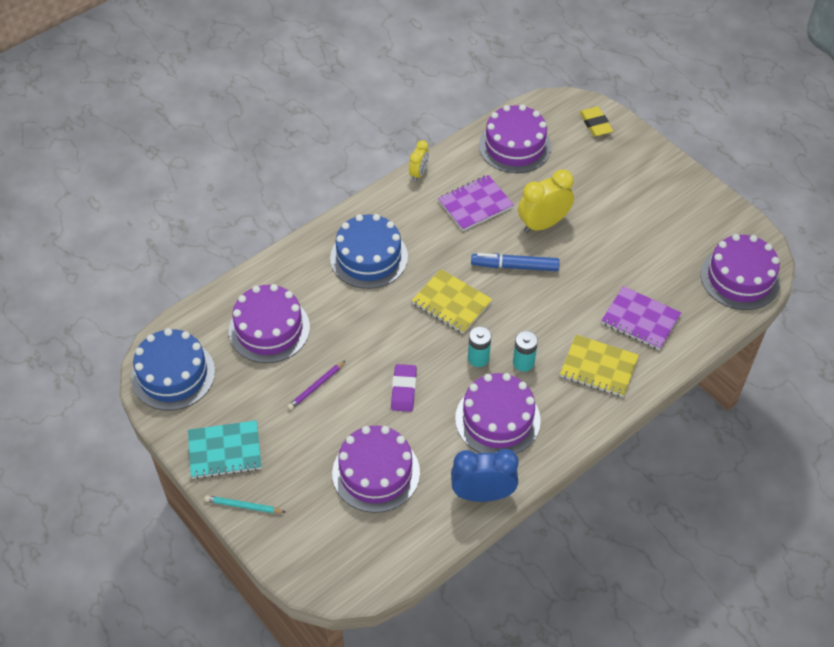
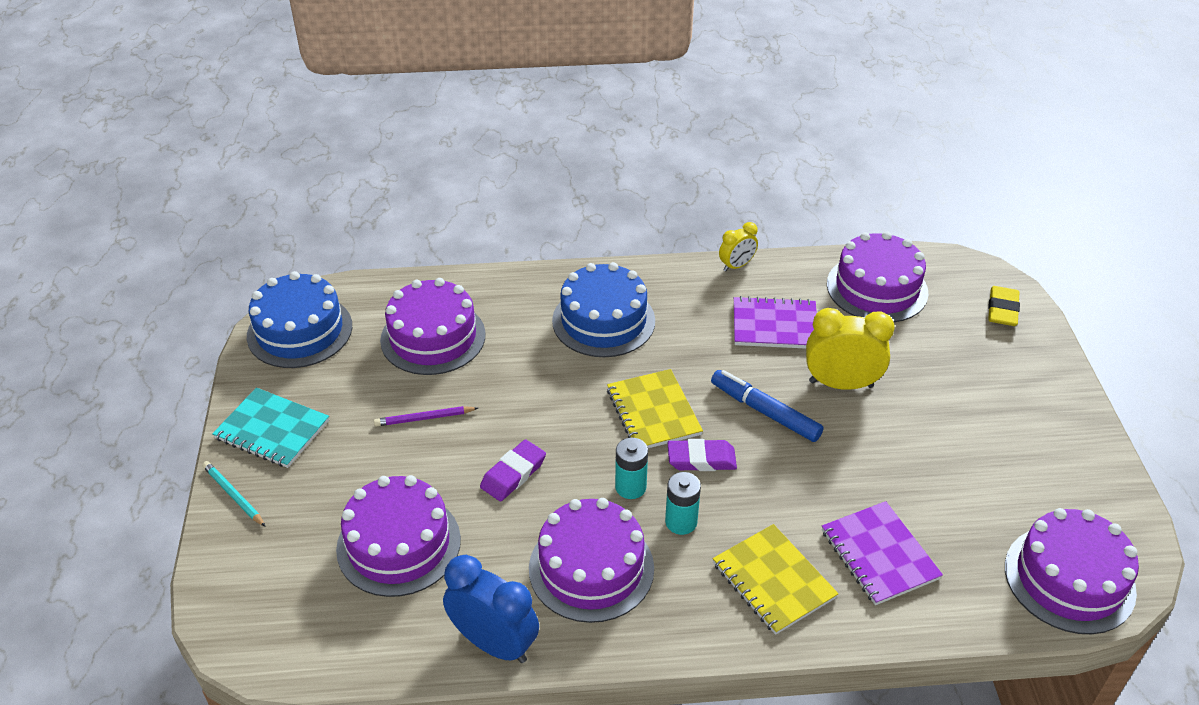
camera: 35 degrees right, 10 degrees down
(503, 317) = (701, 459): none -> purple eraser

